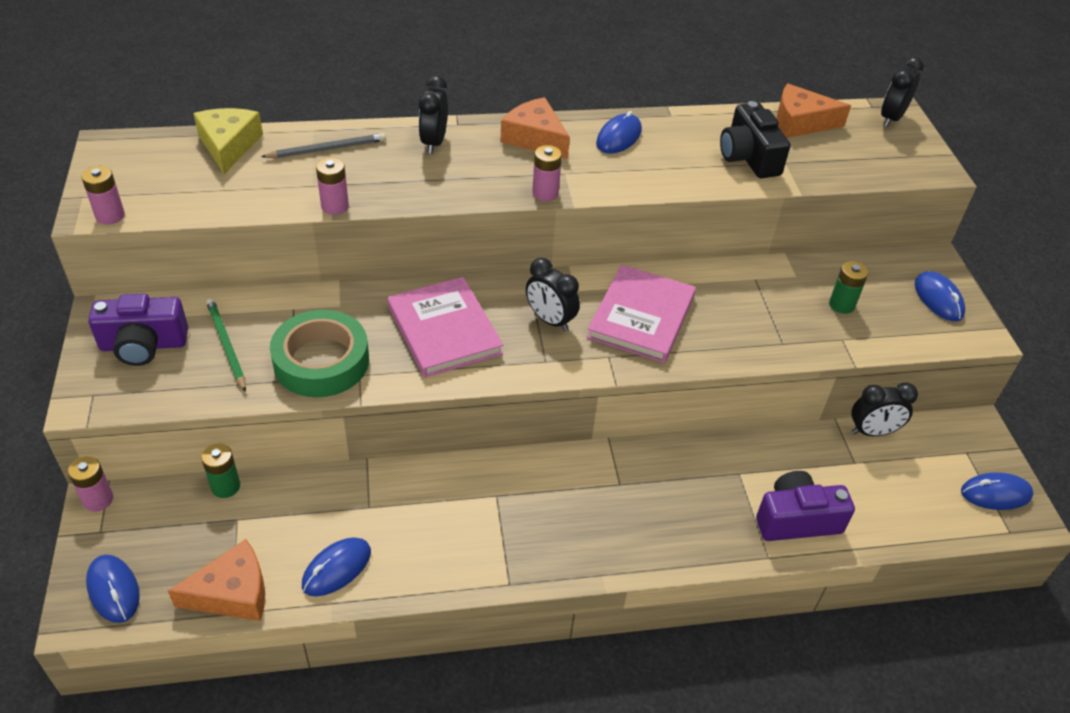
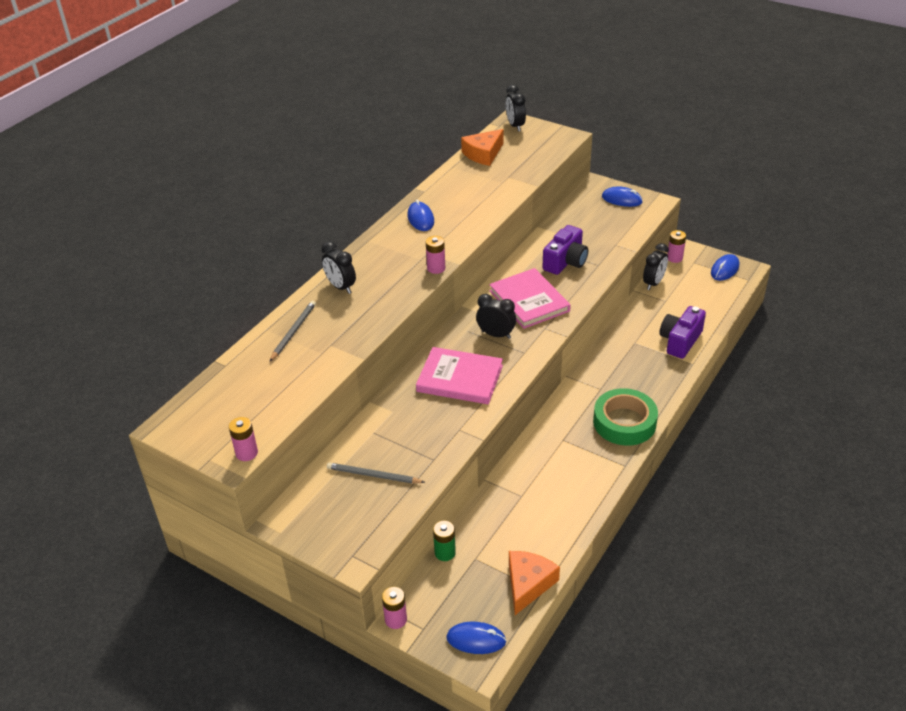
camera: 45 degrees left, 5 degrees down
(143, 345) = (332, 514): purple camera -> purple camera (565, 262)
(226, 345) = (373, 475): green pencil -> grey pencil
(229, 145) = (237, 372): yellow cheese -> none
(321, 361) = (431, 440): green tape -> green tape (624, 422)
(335, 206) = (353, 352): pink battery -> pink battery (674, 258)
(337, 568) = (552, 530): blue mouse -> none
(535, 138) = (384, 248): orange cheese -> none
(550, 320) = (496, 334): black clock -> black clock turned 150 degrees counterclockwise
(748, 157) = (490, 186): black camera -> none
(841, 305) = (593, 231): green battery -> none

